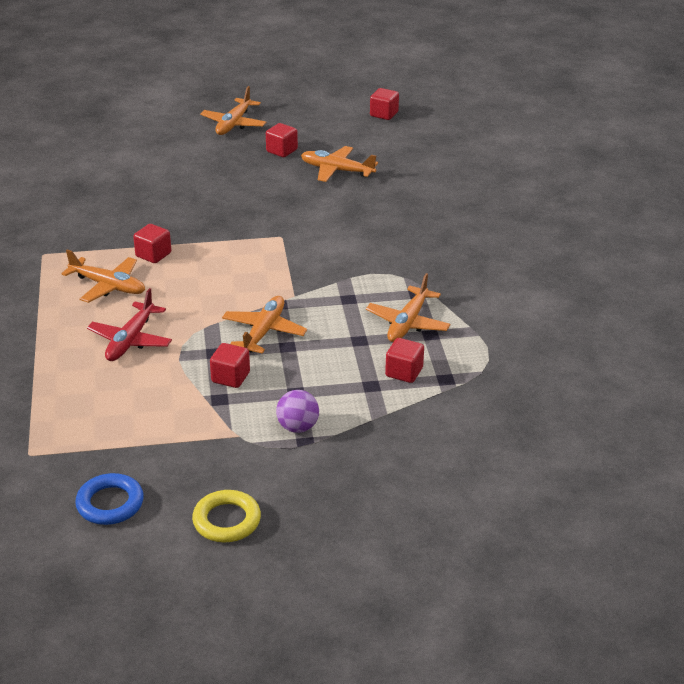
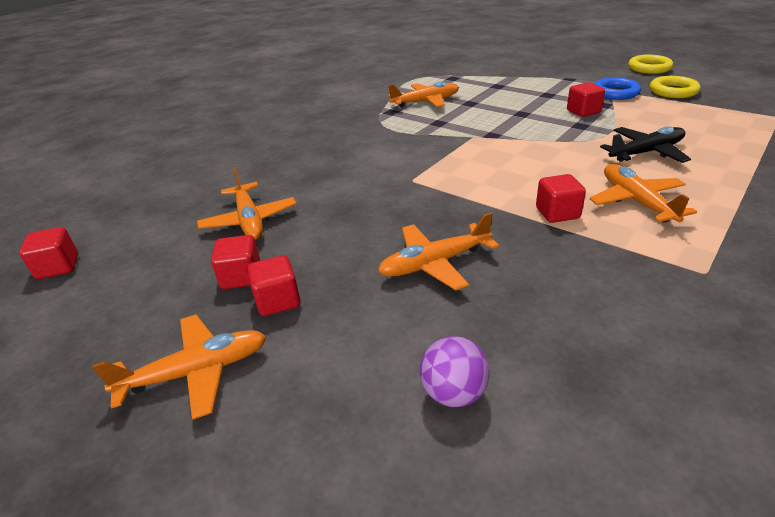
camera: 130 degrees left, 0 degrees up
(110, 503) = (721, 86): blue ring -> blue ring (615, 93)
(131, 340) = (646, 153): red plane -> black plane
(162, 465) = (673, 91): none -> yellow ring
(263, 332) = (527, 125): orange plane -> orange plane (435, 263)
(298, 427) = (566, 84): purple ball -> purple ball (453, 393)
(404, 372) = (469, 86): red cube -> red cube (278, 301)

